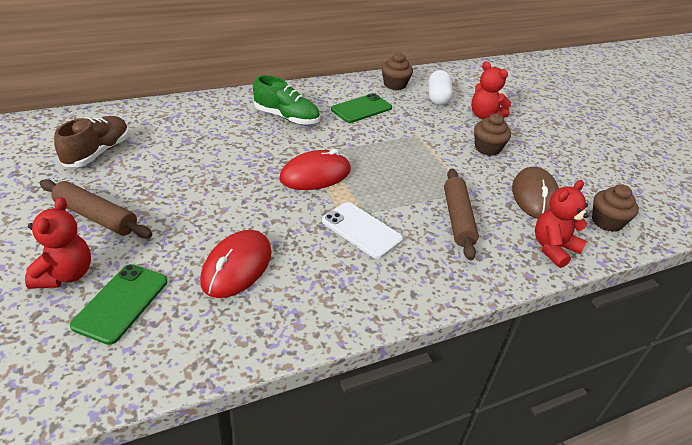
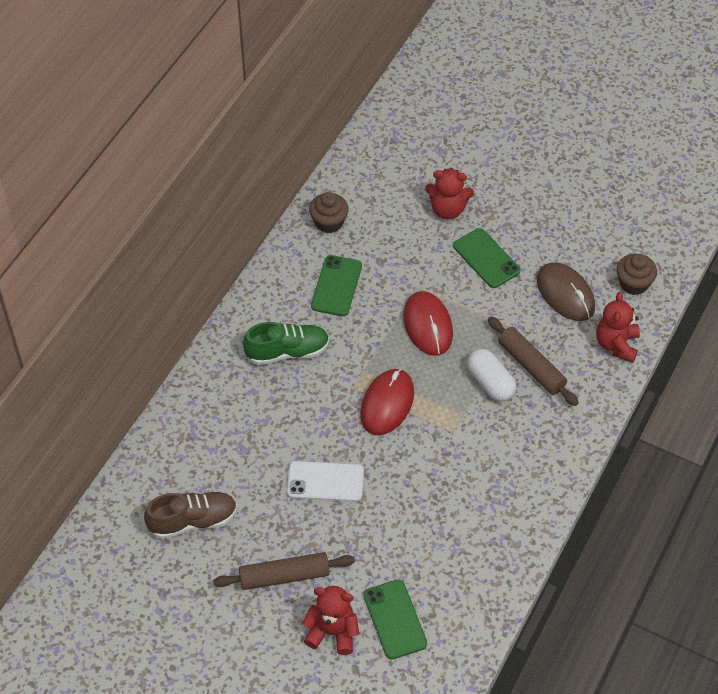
camera: 35 degrees left, 15 degrees up
(65, 275) = (332, 632): red teddy bear -> red teddy bear turned 45 degrees counterclockwise
(97, 152) = (193, 521): brown shoe -> brown shoe turned 90 degrees clockwise
(237, 266) = (431, 534): red mouse -> red mouse (427, 325)
(361, 230) = (477, 434): white phone -> white phone (325, 482)
(438, 97) = (385, 212): white capsule -> white capsule (490, 383)
(487, 148) = (486, 258): brown cupcake -> green phone

